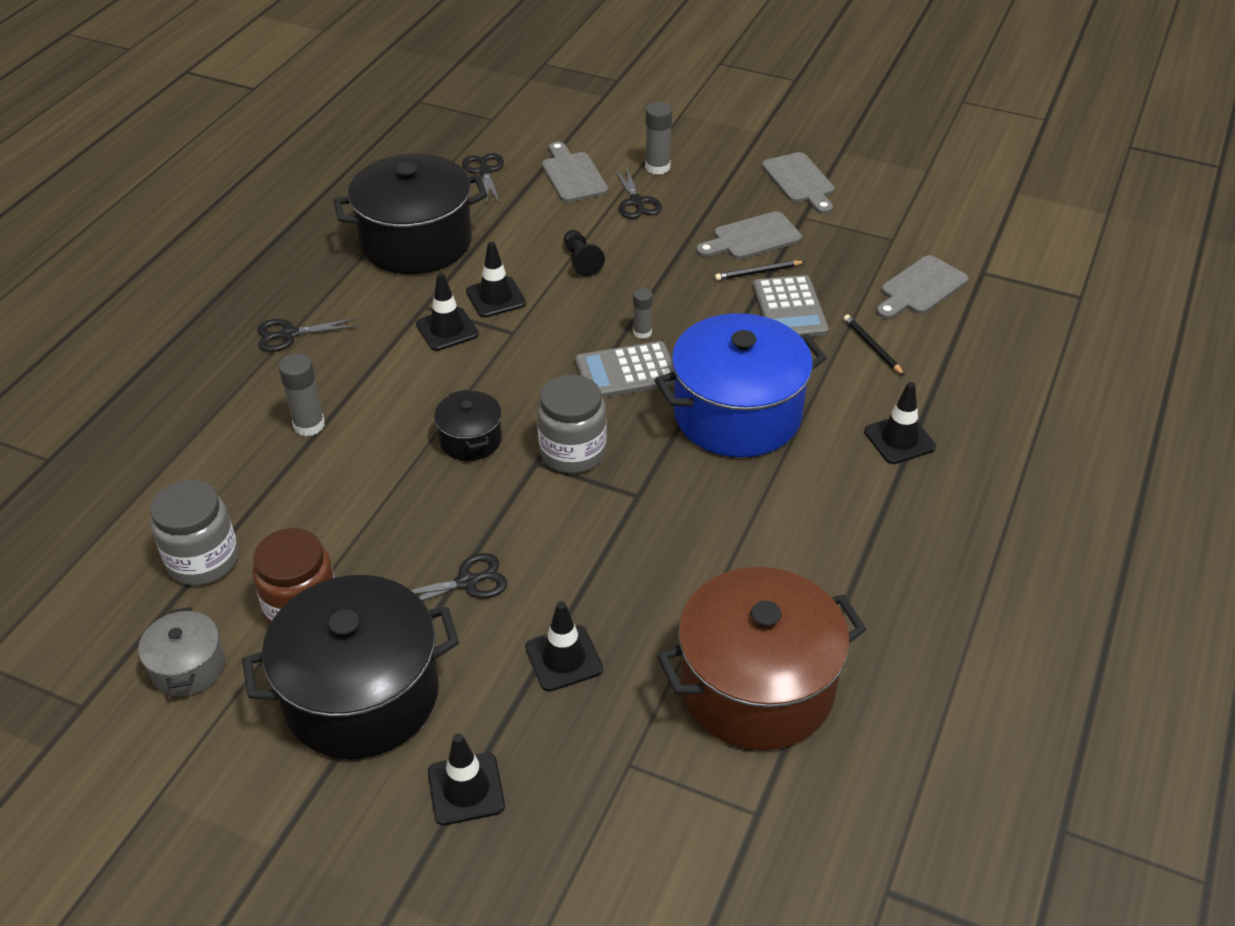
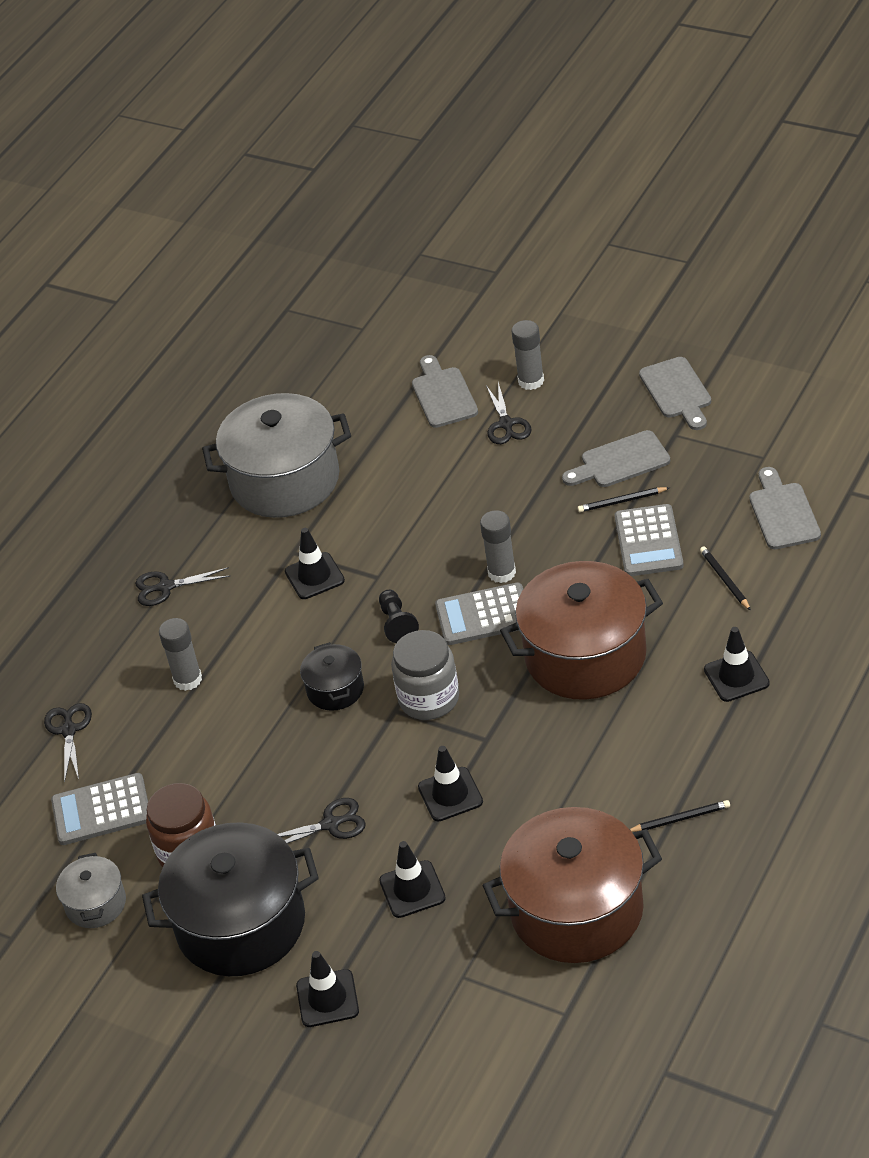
camera: 10 degrees right, 0 degrees up
(203, 560) = (101, 810): grey jar -> grey calculator
(416, 242) = (285, 480): black pot -> grey pot
(485, 171) = (353, 394): black scissors -> black scissors (69, 730)
(496, 297) = (362, 540): black traffic cone -> black traffic cone (450, 794)
(581, 261) = (447, 495): black pawn -> black pawn (397, 624)
(642, 332) = (502, 572): grey glue stick -> grey glue stick, size x1.55
(737, 414) = (585, 656): blue pot -> brown pot
(861, 585) = (680, 819): none -> black pencil
(920, 288) = (783, 513): grey cutting board -> grey cutting board turned 120 degrees clockwise

